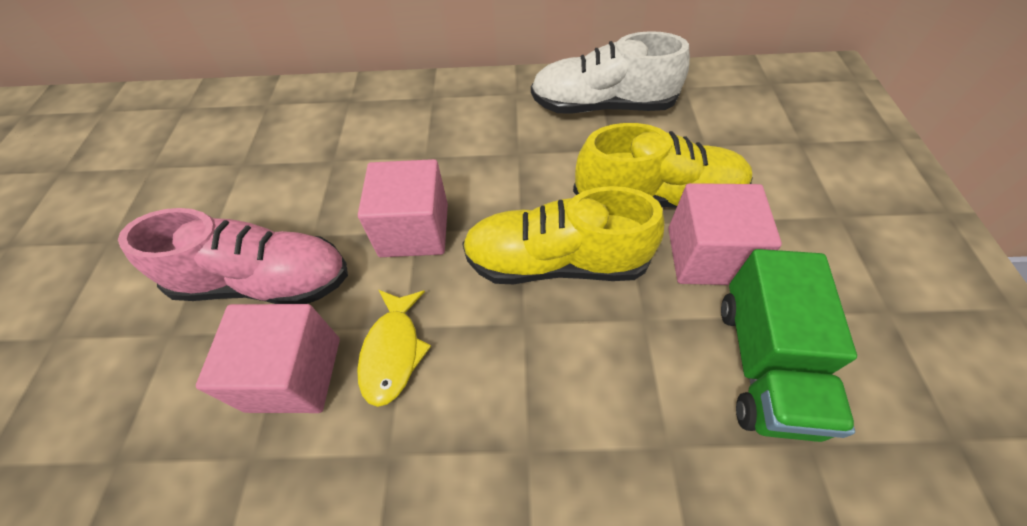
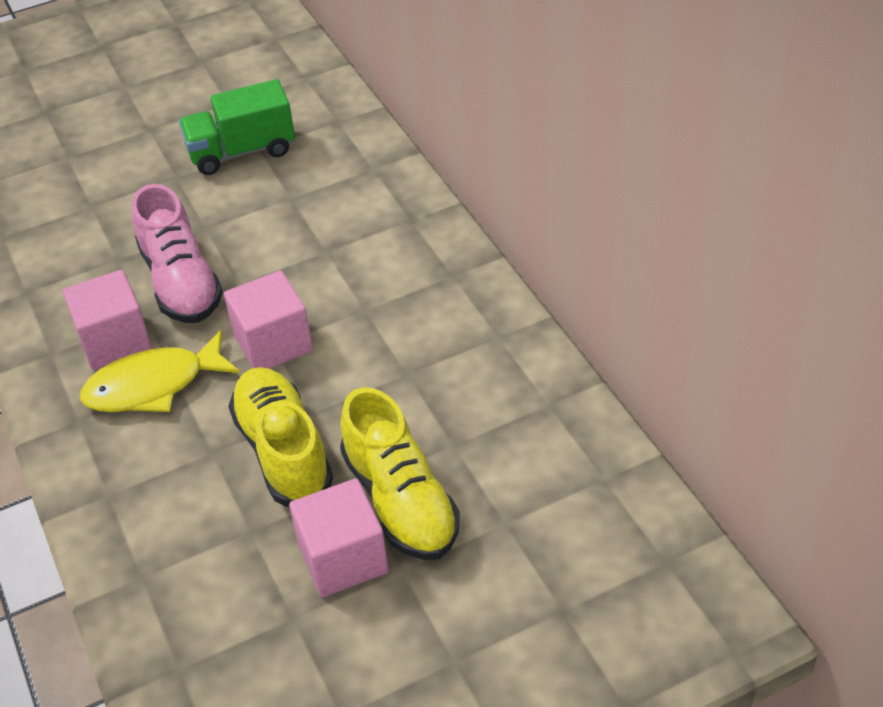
camera: 65 degrees right, 10 degrees down
(393, 352) = (153, 385): yellow fish -> yellow fish, size x1.51
(602, 106) = (520, 414): white shoe -> none
(764, 363) = (240, 624): green truck -> green truck (242, 152)

